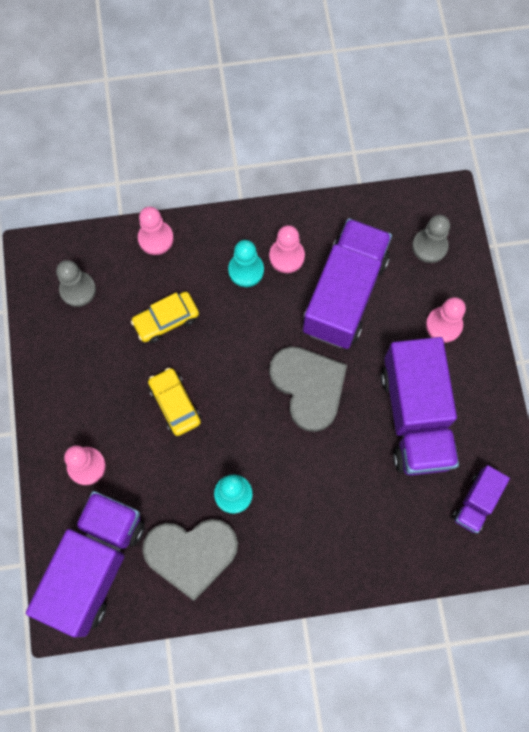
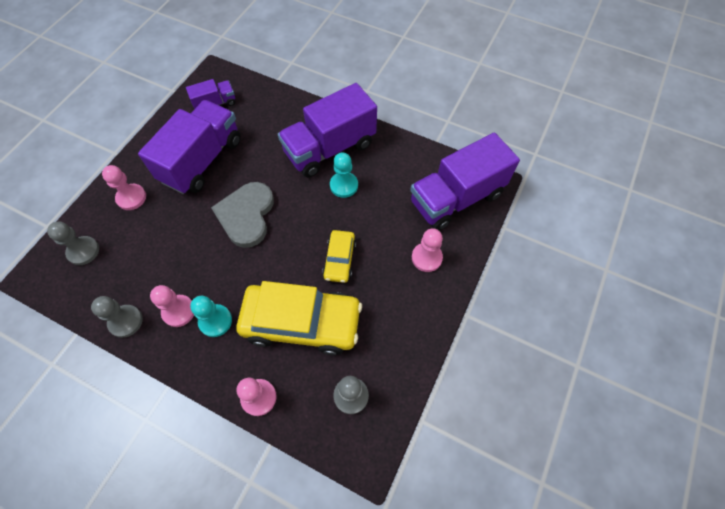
camera: 145 degrees left, 10 degrees down
(166, 320) = (302, 322): yellow car -> yellow car, size x1.99
(191, 554) = (393, 170): grey heart -> none
(325, 218) = (126, 321): none -> grey pawn
(344, 294) = (168, 257): purple truck -> purple truck (330, 148)

